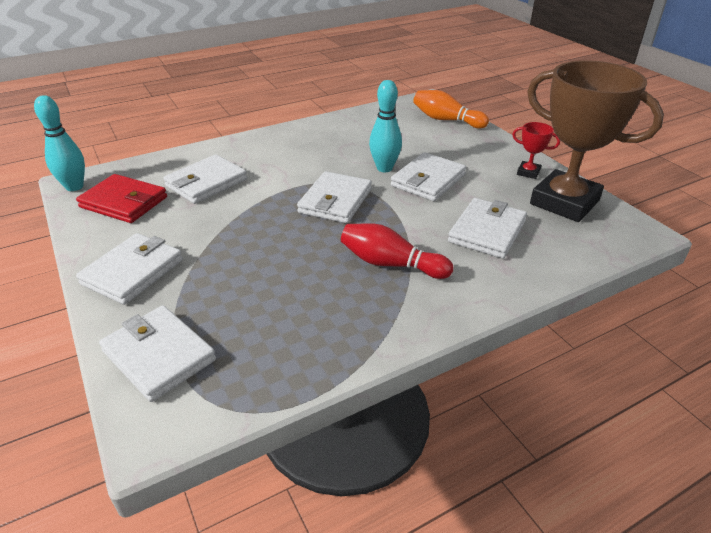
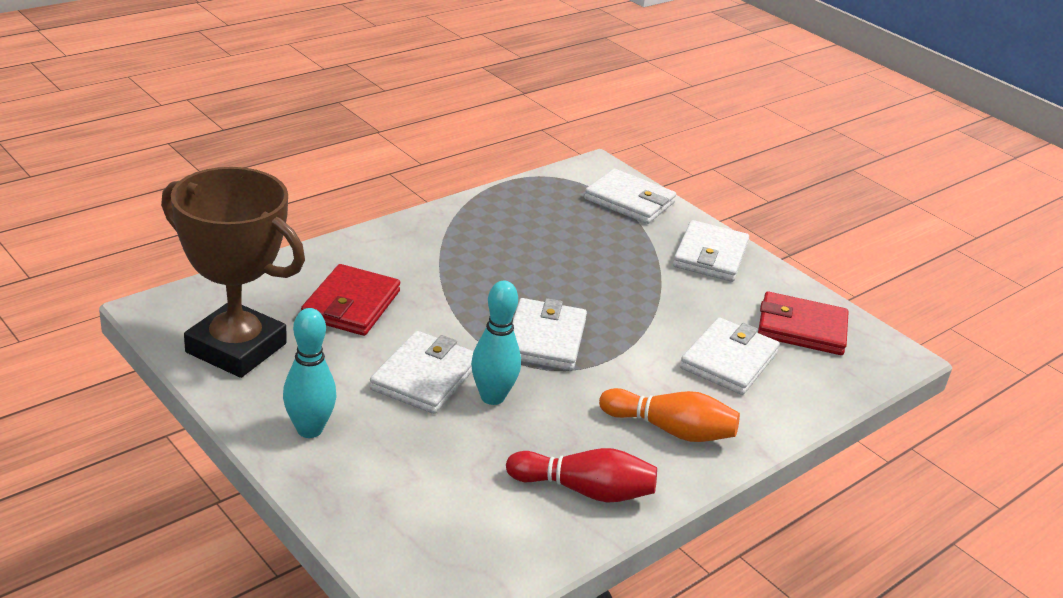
camera: 165 degrees right, 5 degrees down
(74, 187) = (887, 348): turquoise bowling pin -> turquoise bowling pin (309, 429)
(391, 264) = (460, 268): red bowling pin -> red bowling pin (585, 490)
(446, 120) = (393, 528): orange bowling pin -> orange bowling pin (671, 430)
(487, 231) = (351, 305): white wallet -> red wallet
(528, 172) = (269, 398): red trophy -> none

